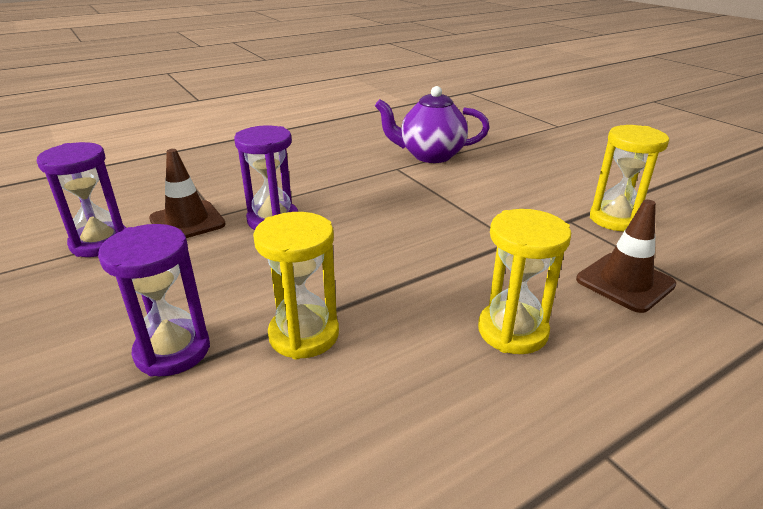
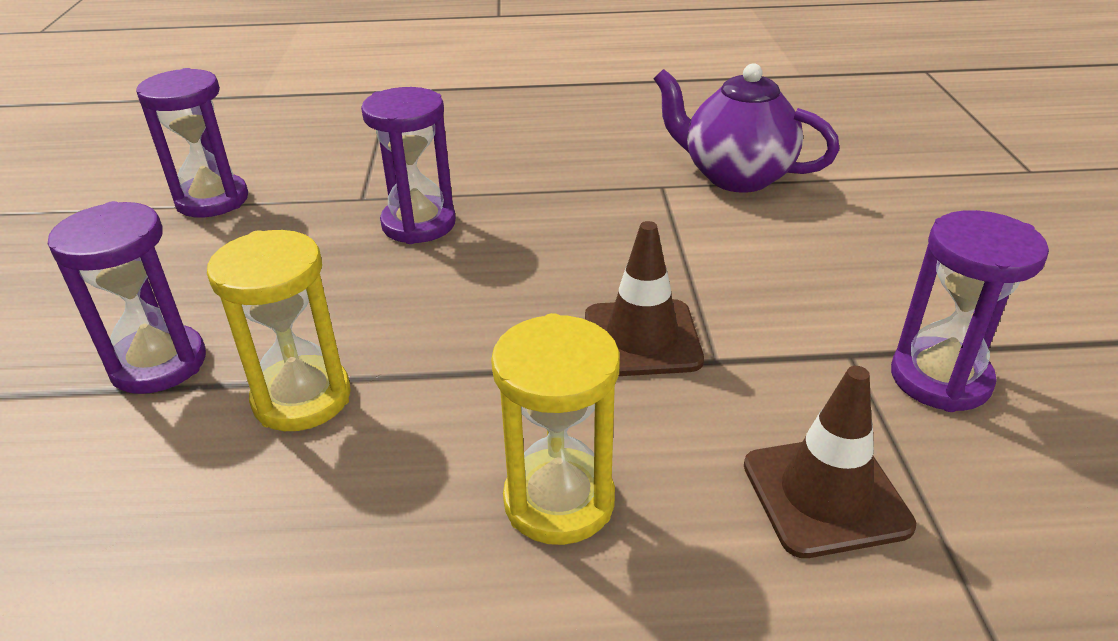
camera: 30 degrees right, 5 degrees up
(187, 222) = (322, 198): brown traffic cone -> brown traffic cone (642, 338)
(616, 219) = (940, 379): yellow hourglass -> purple hourglass

